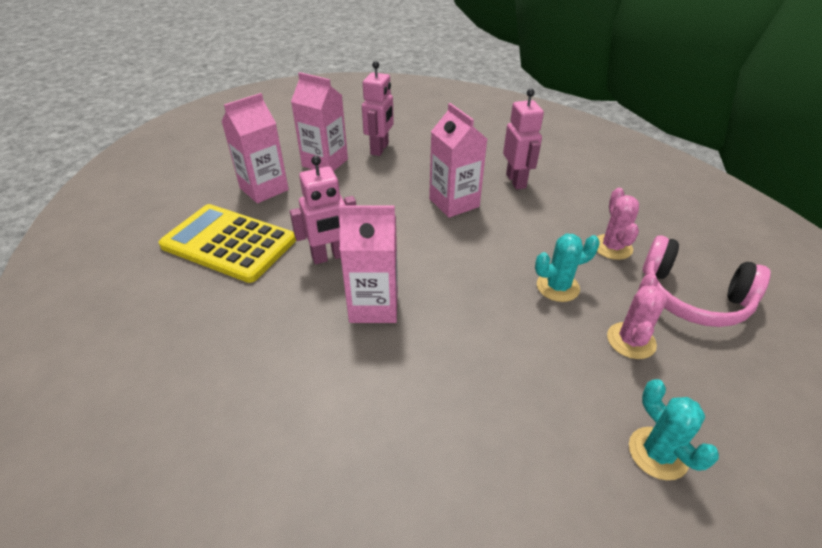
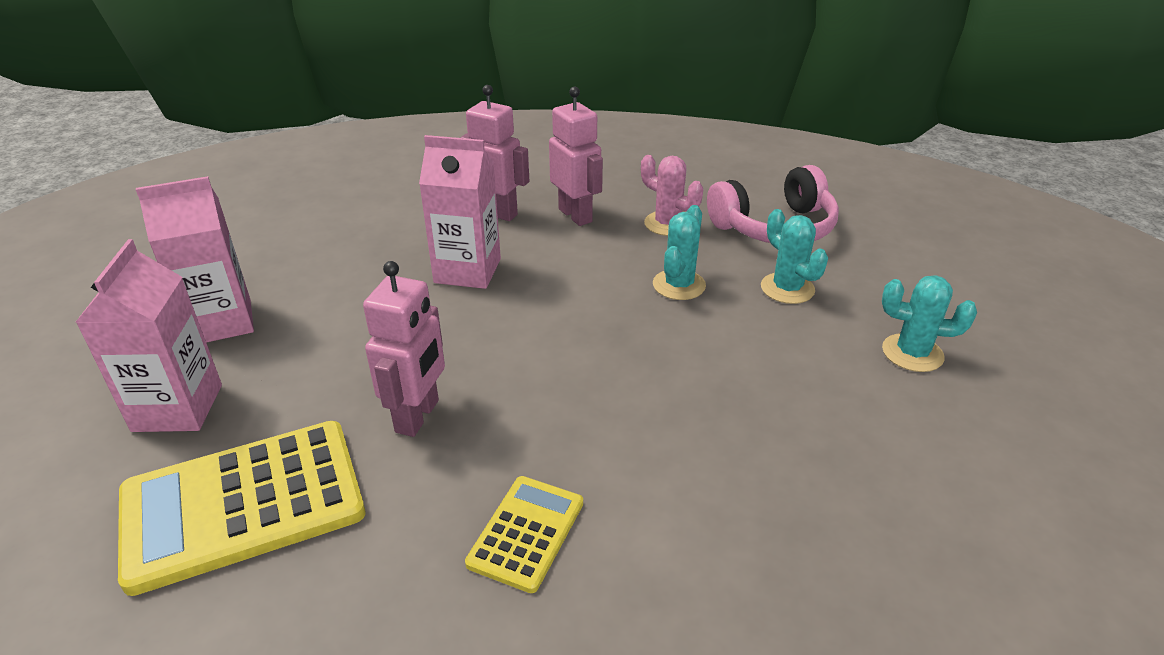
camera: 50 degrees left, 5 degrees down
(289, 343) = (526, 533): none -> yellow calculator
(374, 306) = (551, 424): pink carton -> none
(380, 149) = (277, 264): pink robot -> pink robot (575, 215)
(631, 341) = (787, 288): pink cactus -> turquoise cactus

